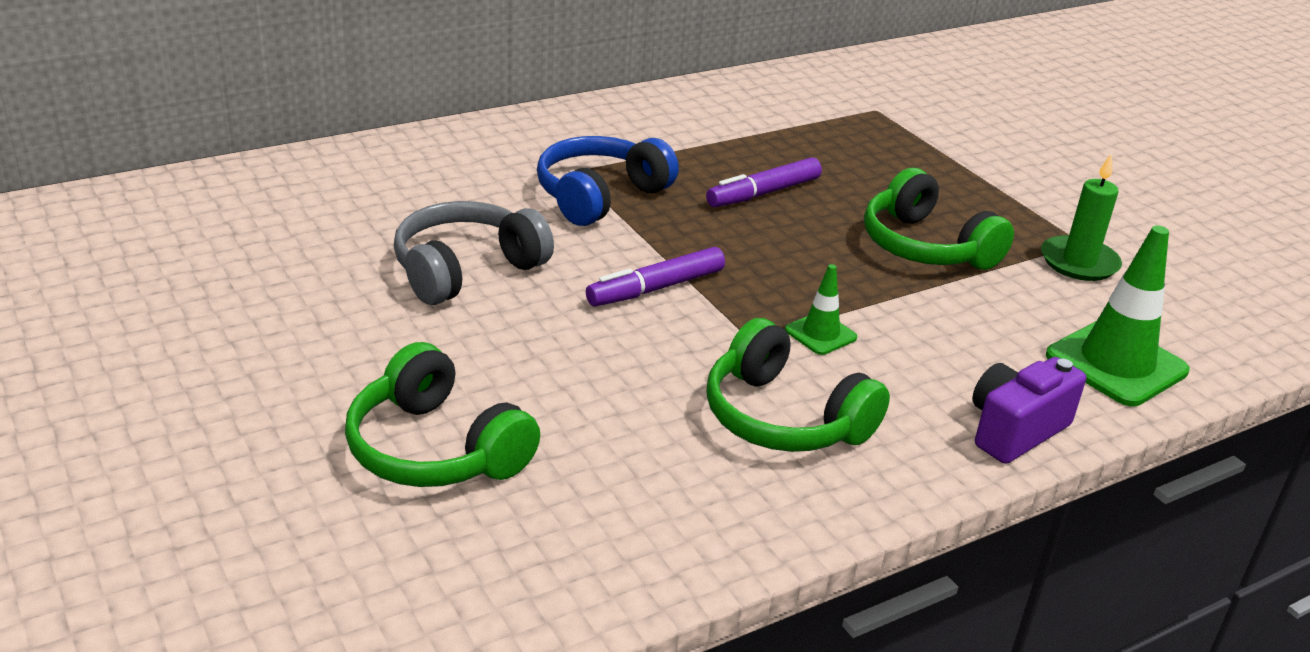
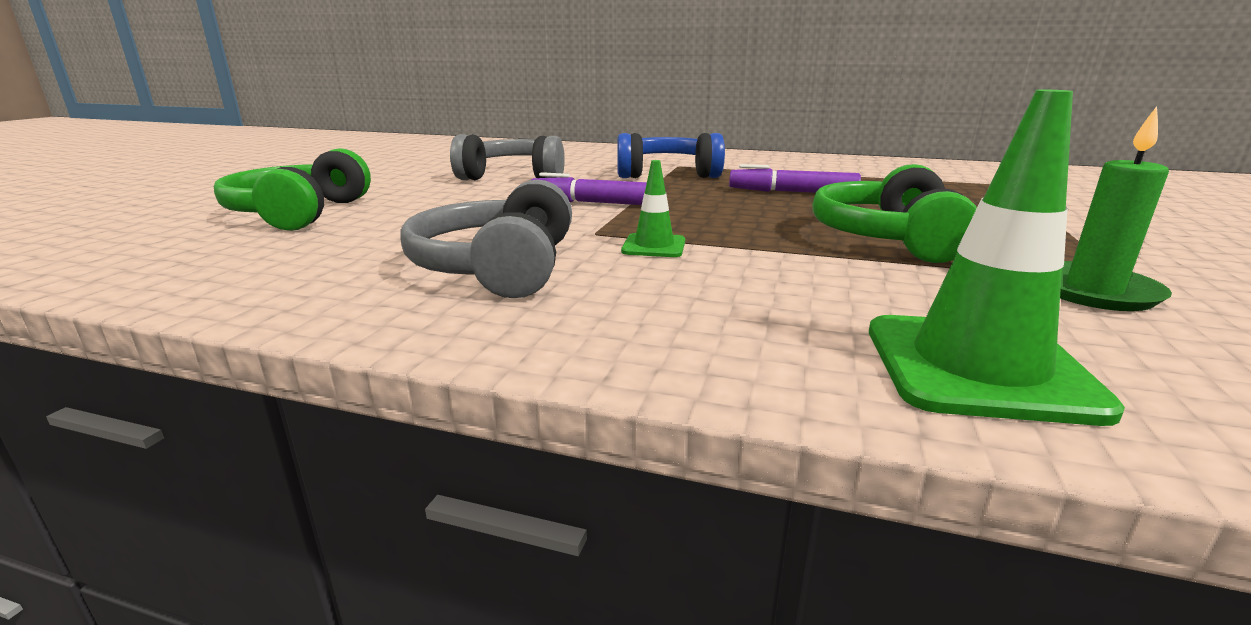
camera: 50 degrees right, 10 degrees down
(783, 418) = (498, 267): green headphones -> grey headphones
(1015, 430) = (683, 354): purple camera -> none

